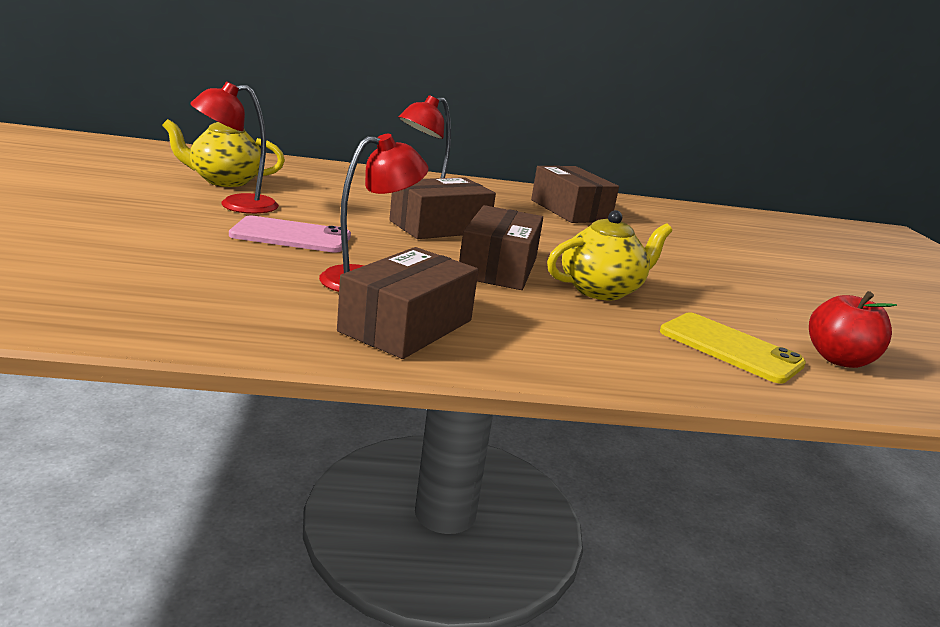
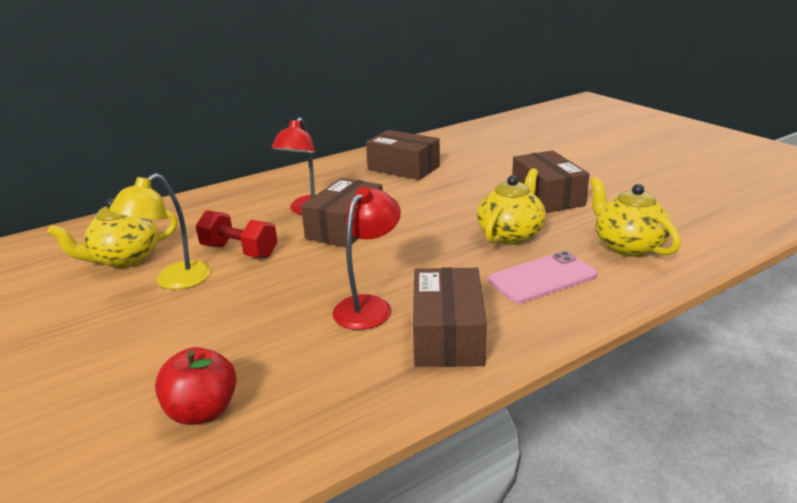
camera: 25 degrees left, 5 degrees up
(237, 205) = (174, 281): red lamp -> yellow lamp
(291, 236) = (259, 292): pink phone -> pink phone (542, 278)
(319, 208) = (239, 251): none -> red dumbbell
(498, 267) = (430, 247): brown box -> brown box (547, 196)
(730, 348) = (627, 246): yellow phone -> yellow teapot
(839, 359) = (681, 224): red apple -> red apple (202, 411)

